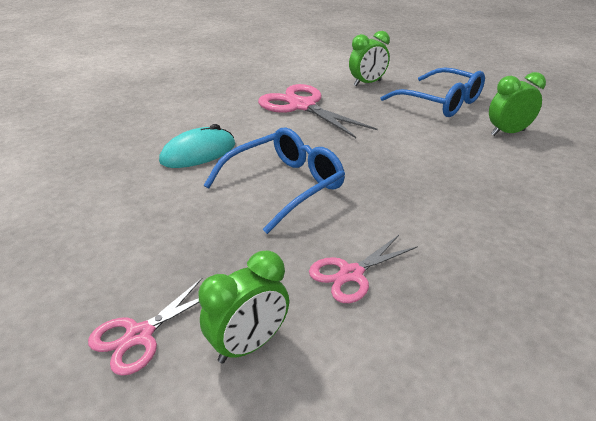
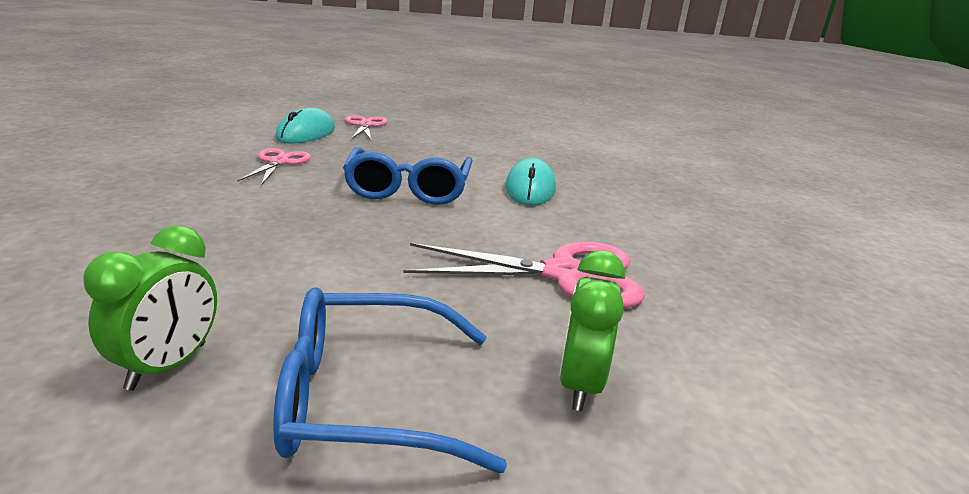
camera: 130 degrees right, 10 degrees down
(249, 345) = (306, 133): green clock -> turquoise mouse

